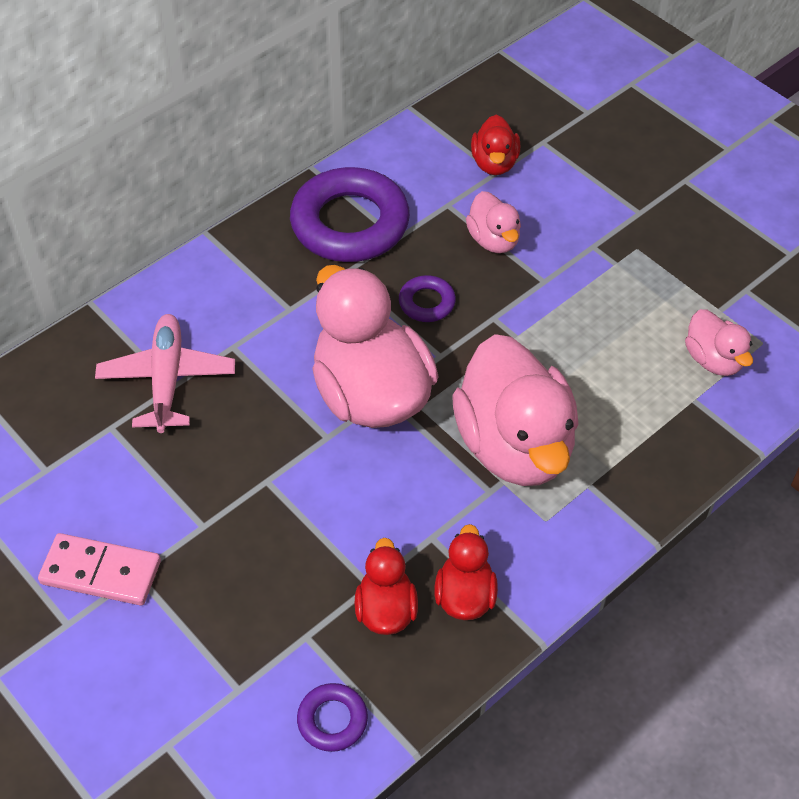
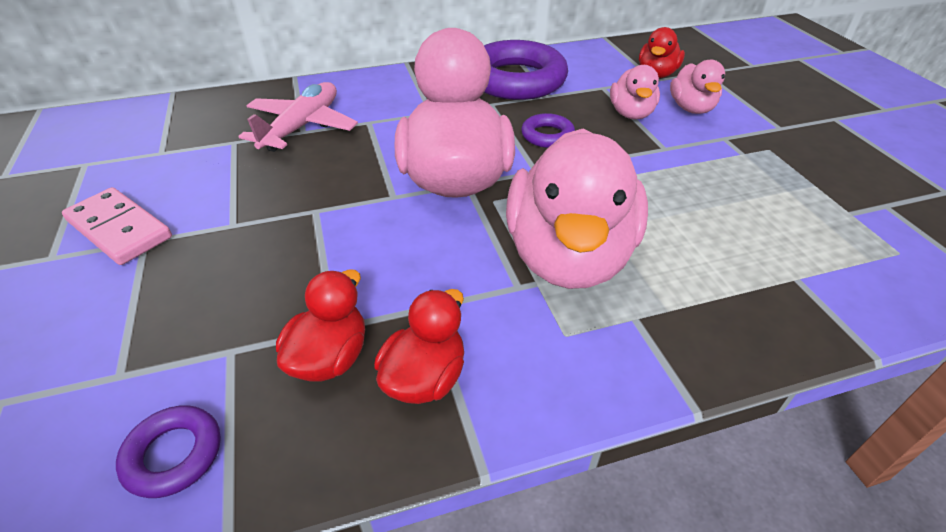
camera: 25 degrees right, 10 degrees down
(713, 359) = (832, 250): pink duck -> pink duck (691, 108)

